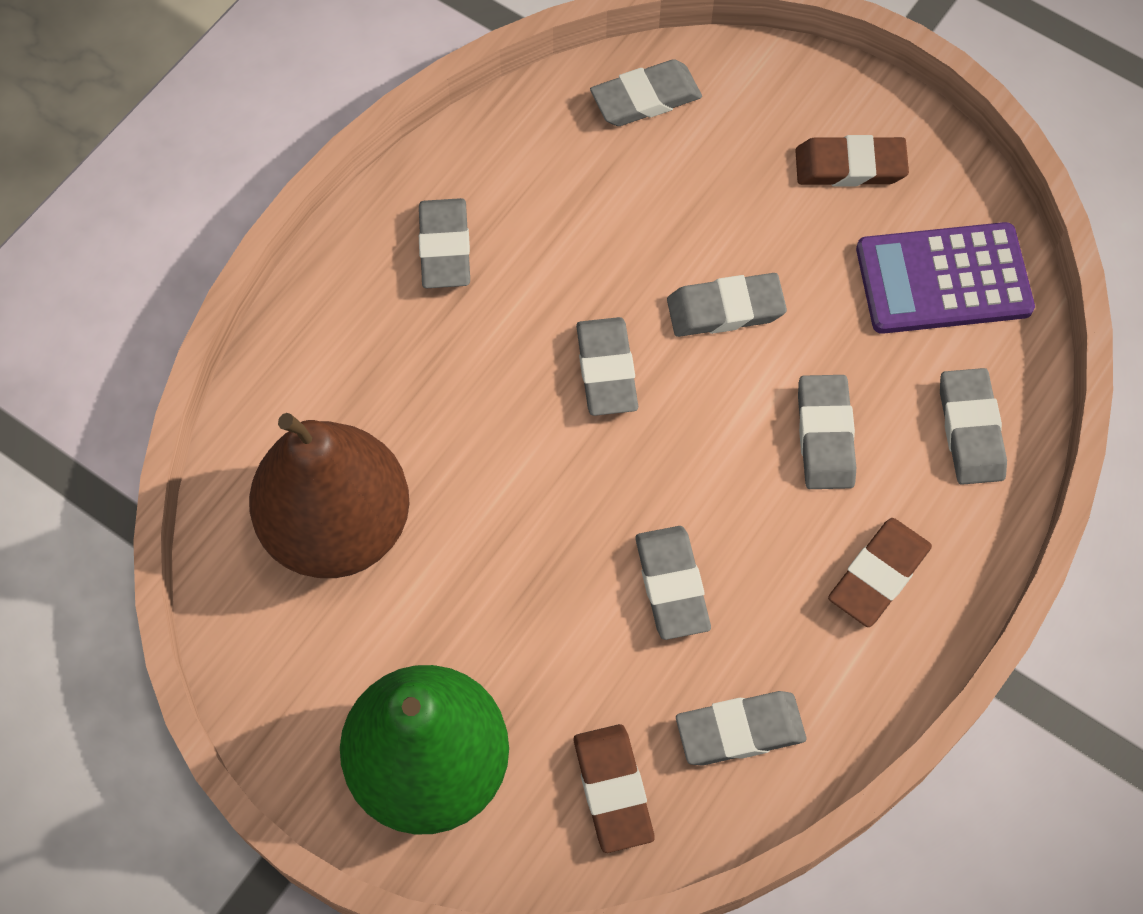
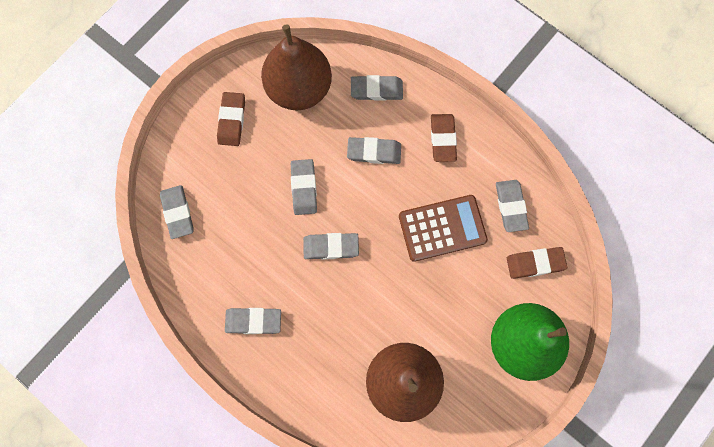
camera: 85 degrees left, 10 degrees up
(672, 585) = (442, 228): grey eraser -> brown calculator
(878, 575) = (443, 139): brown eraser -> brown eraser turned 45 degrees clockwise
(943, 279) = (299, 88): purple calculator -> brown pear

